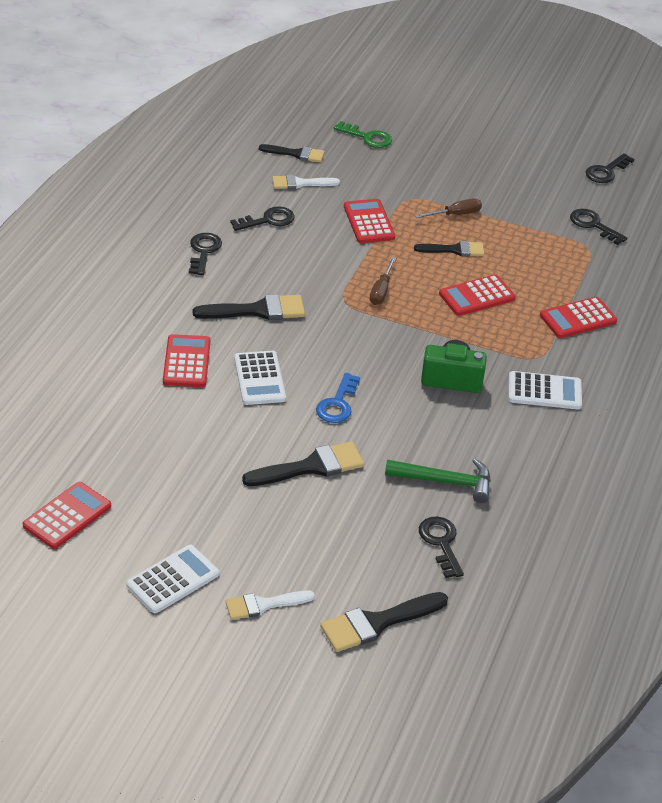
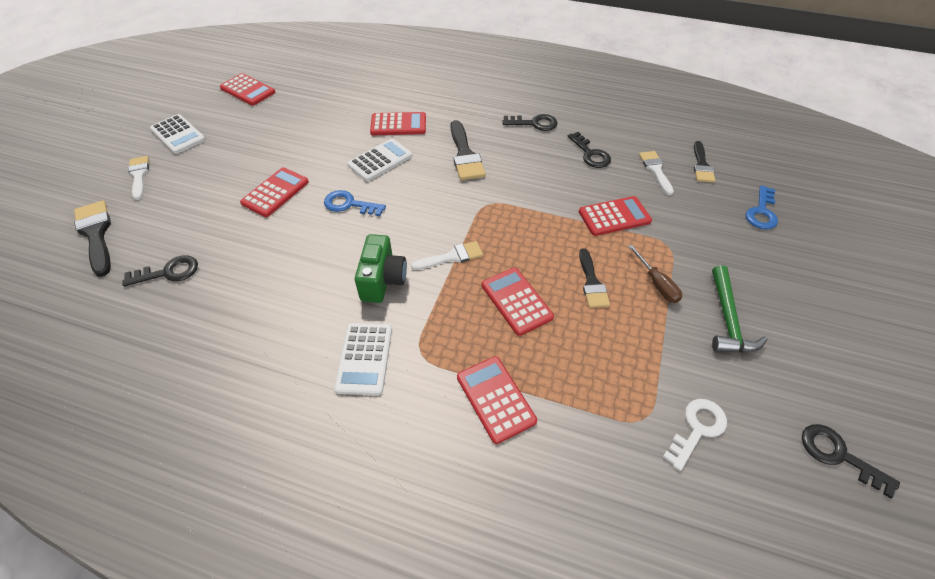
camera: 90 degrees right, 10 degrees up
(259, 379) = (380, 160): white calculator -> white calculator turned 150 degrees clockwise
(311, 467) = (275, 192): black brush -> red calculator
(367, 137) = (761, 212): green key -> blue key
(381, 291) = (508, 228): brown screwdriver -> none
(421, 331) = (452, 257): none -> white brush
(446, 482) = (242, 275): green hammer -> green hammer (728, 319)
(593, 225) = (697, 429): black key -> white key

